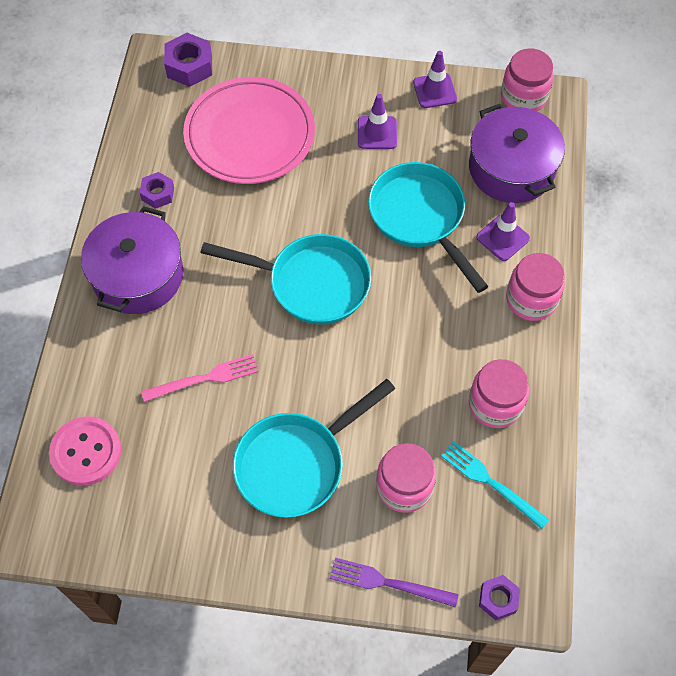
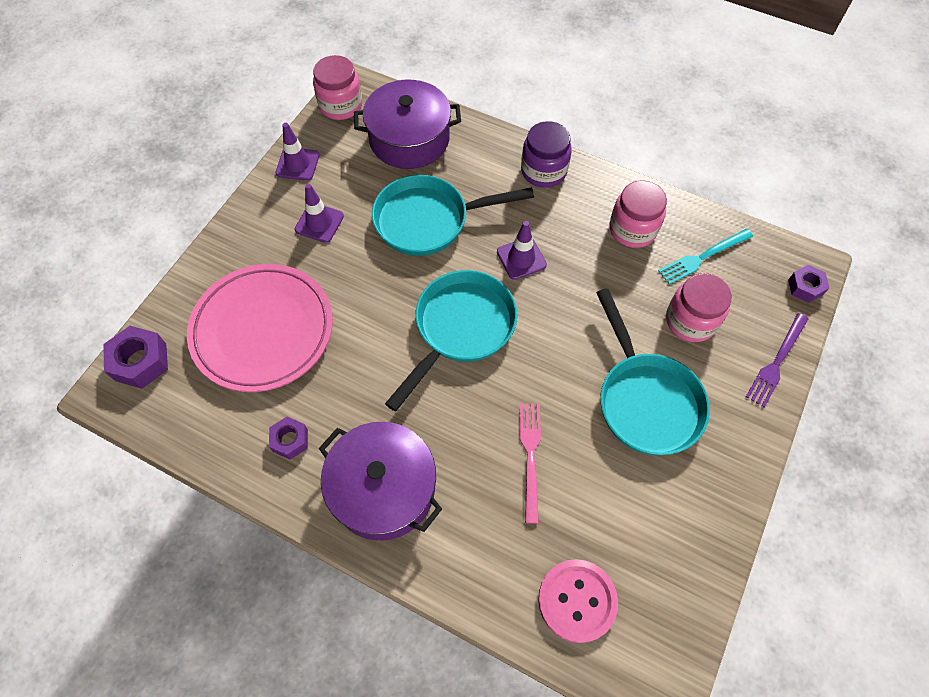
camera: 70 degrees left, 0 degrees up
(502, 238) = (476, 169): purple traffic cone -> purple traffic cone (521, 258)
(531, 299) = (543, 171): pink jar -> purple jar

